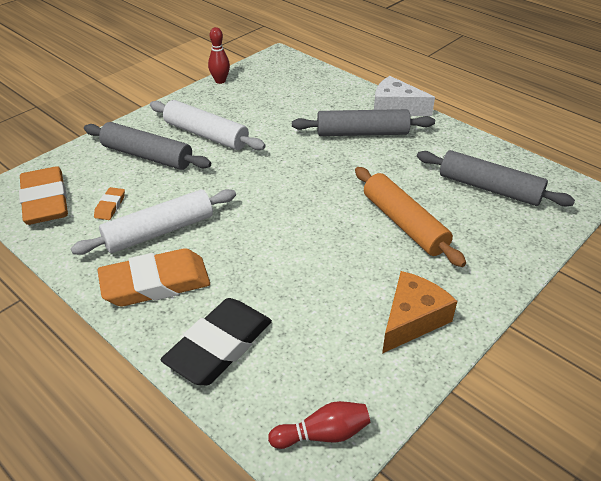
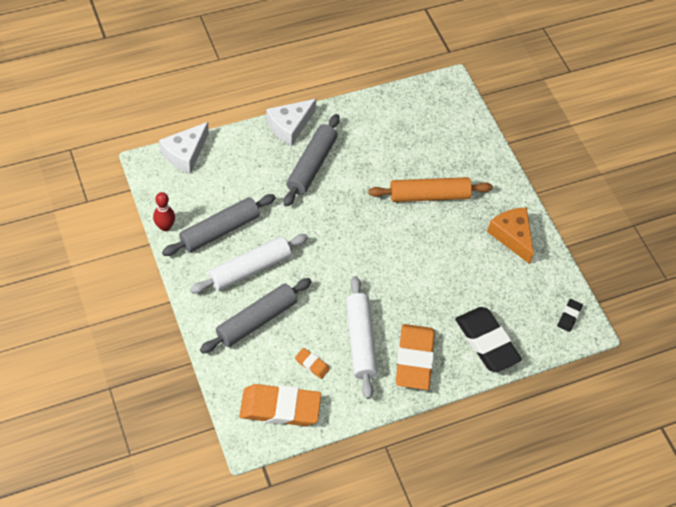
camera: 70 degrees left, 15 degrees up
(307, 68) = (185, 154): none -> white cheese
(323, 434) = (569, 316): red bowling pin -> black eraser
(489, 188) = (419, 129): grey rolling pin -> grey rolling pin (220, 230)

